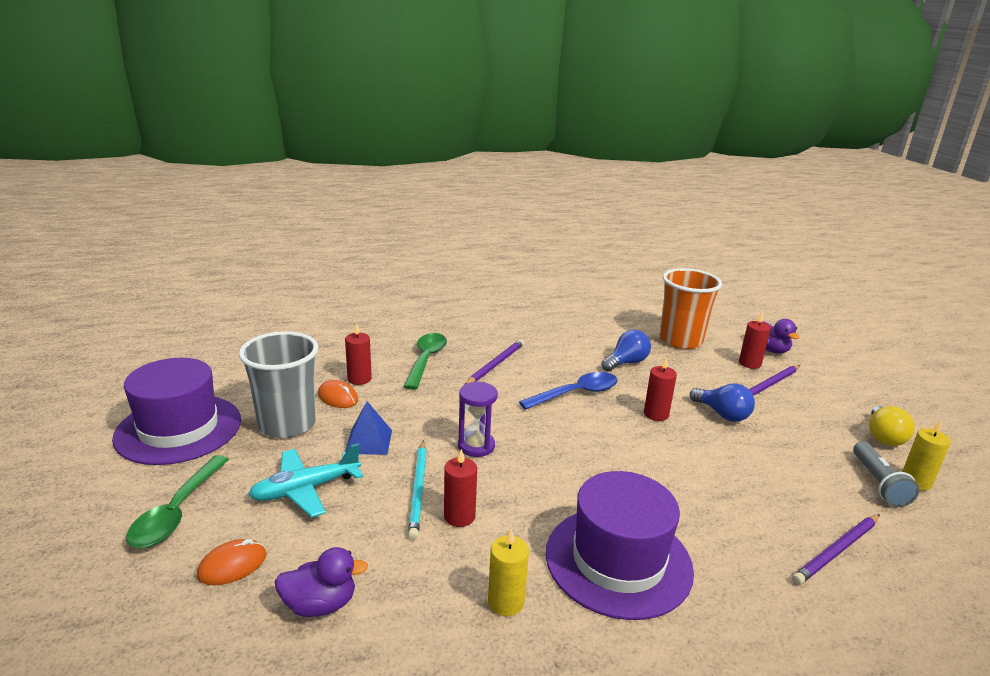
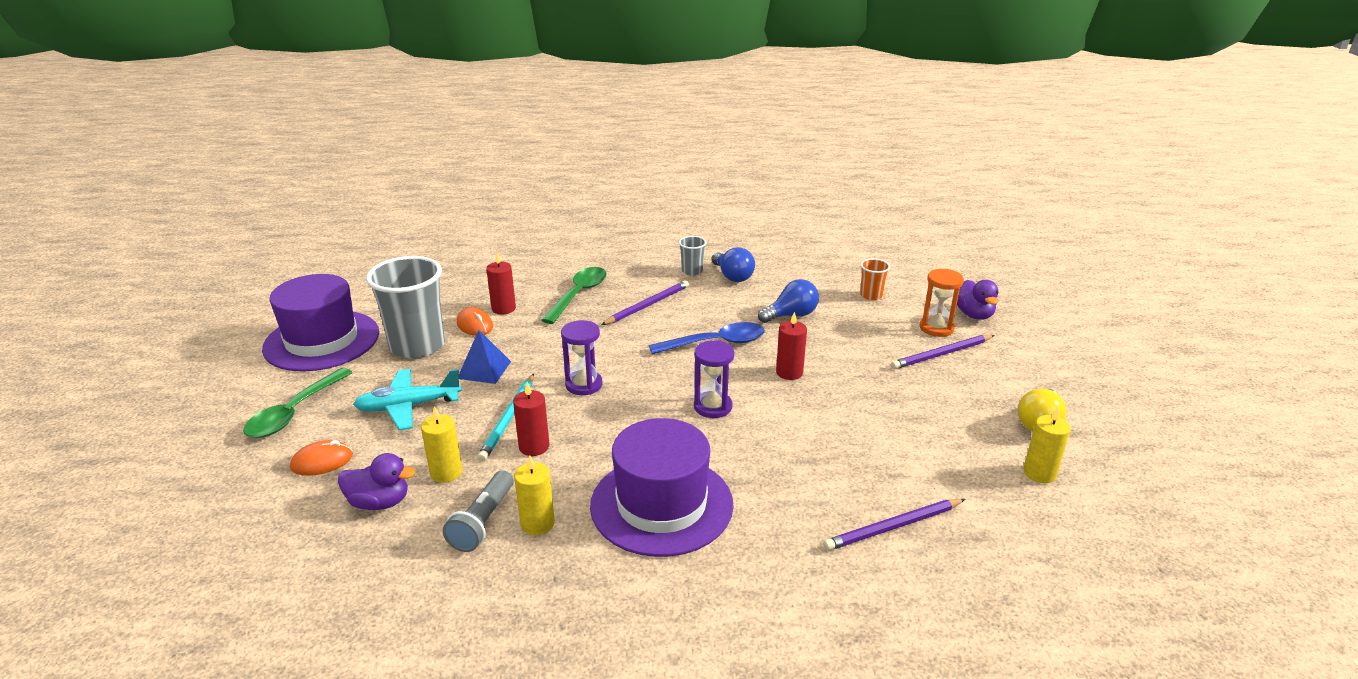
camera: 15 degrees right, 5 degrees up
(380, 558) = (446, 472): none -> yellow candle
(518, 331) = (692, 271): none -> grey cup
(608, 454) = (713, 407): none -> purple hourglass
(680, 340) = (871, 295): orange cup -> orange cup, size x0.45
(722, 414) = (864, 380): blue light bulb -> blue light bulb (732, 276)
(749, 363) = (936, 328): red candle -> orange hourglass
(878, 483) = (993, 469): grey flashlight -> grey flashlight (483, 521)

